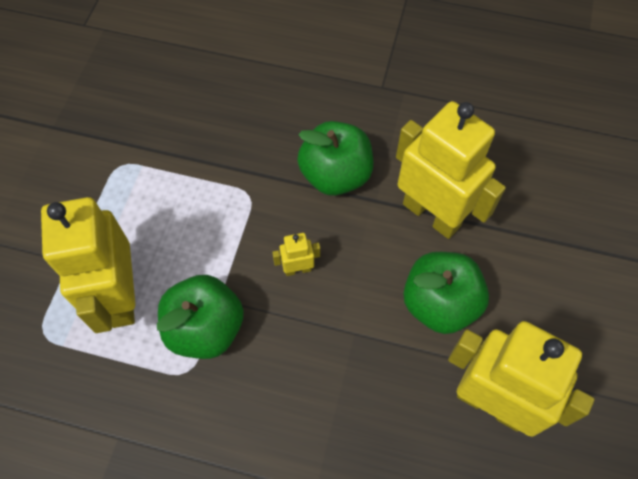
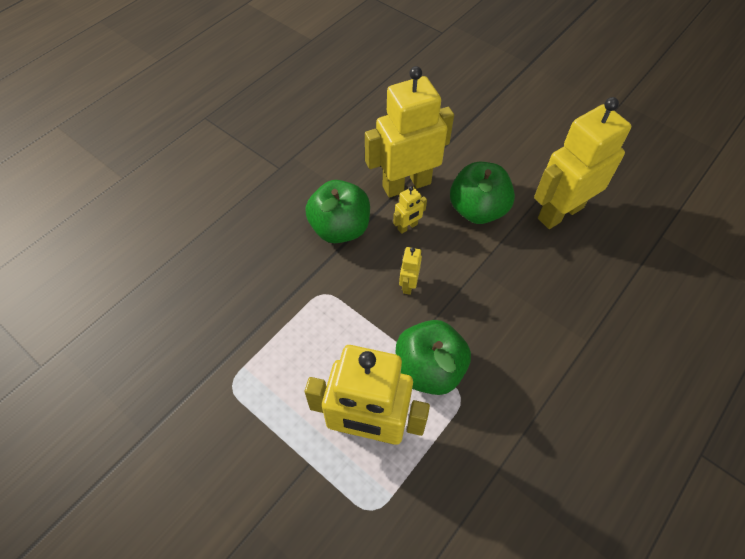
camera: 65 degrees left, 5 degrees down
(373, 239) = (407, 227): none -> yellow robot

